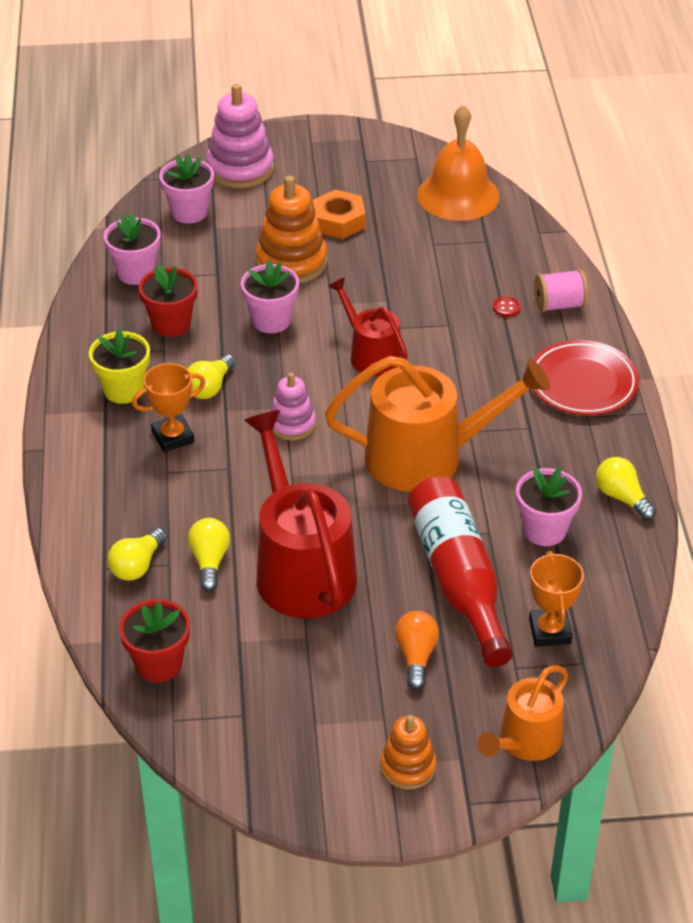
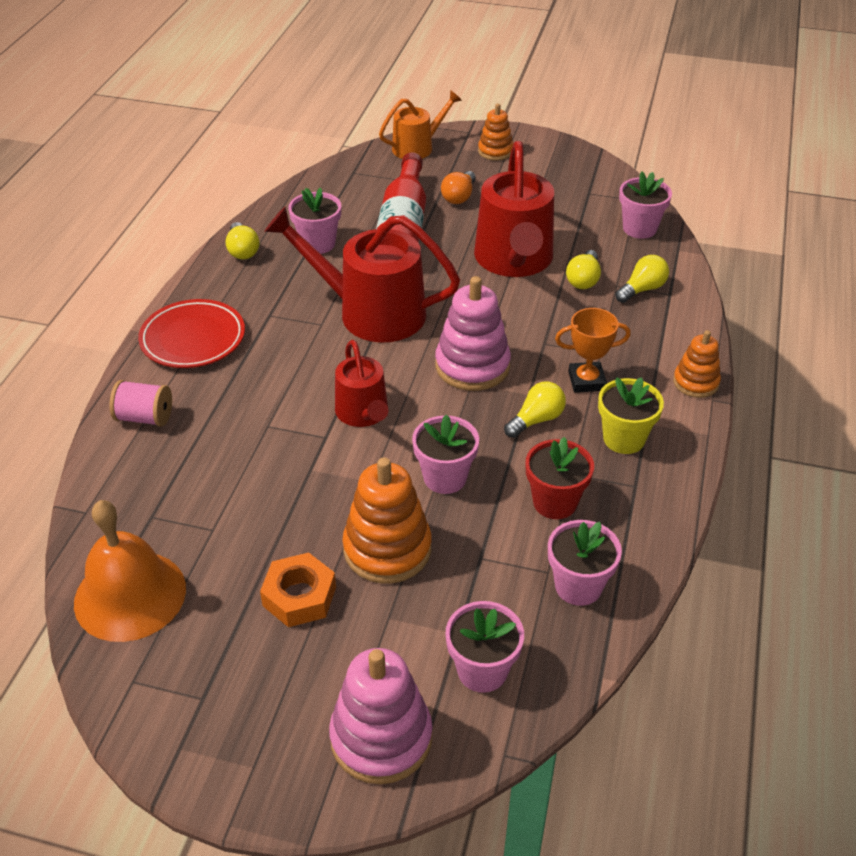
camera: 160 degrees left, 0 degrees up
(62, 463) = (695, 382): none -> orange stacking toy
(159, 664) = (639, 228): red flower pot -> pink flower pot
(292, 424) = (472, 366): pink stacking toy -> pink stacking toy, size x1.67
(426, 457) = (372, 312): orange watering can -> red watering can
(506, 307) = (197, 428): red button -> none
(550, 631) = (361, 190): orange trophy -> none

